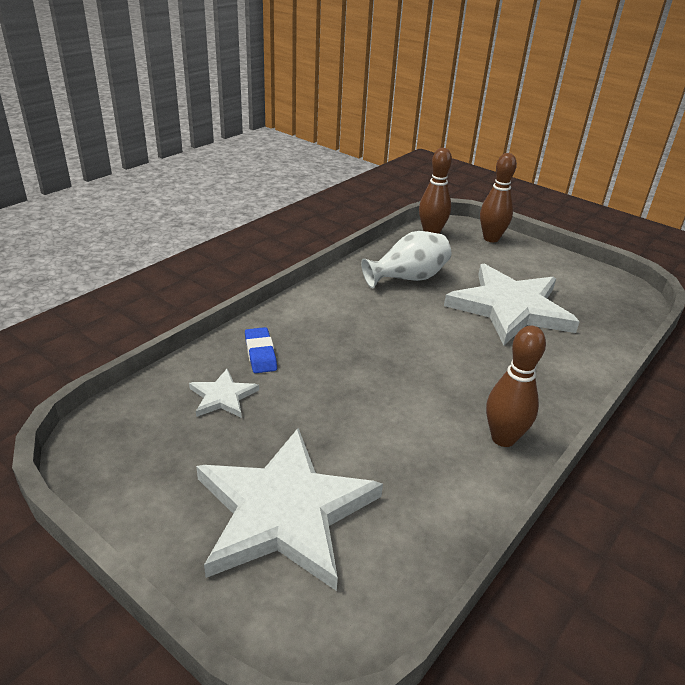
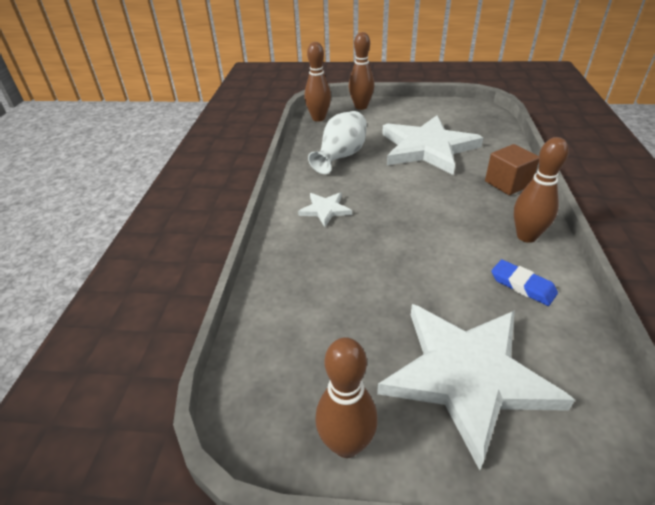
camera: 30 degrees left, 5 degrees up
(135, 496) = (346, 444): none -> brown bowling pin
(223, 396) = (315, 314): white star -> white star (325, 210)
(260, 353) = (303, 263): blue eraser -> blue eraser (522, 285)
(555, 381) = (507, 183): none -> brown cube

